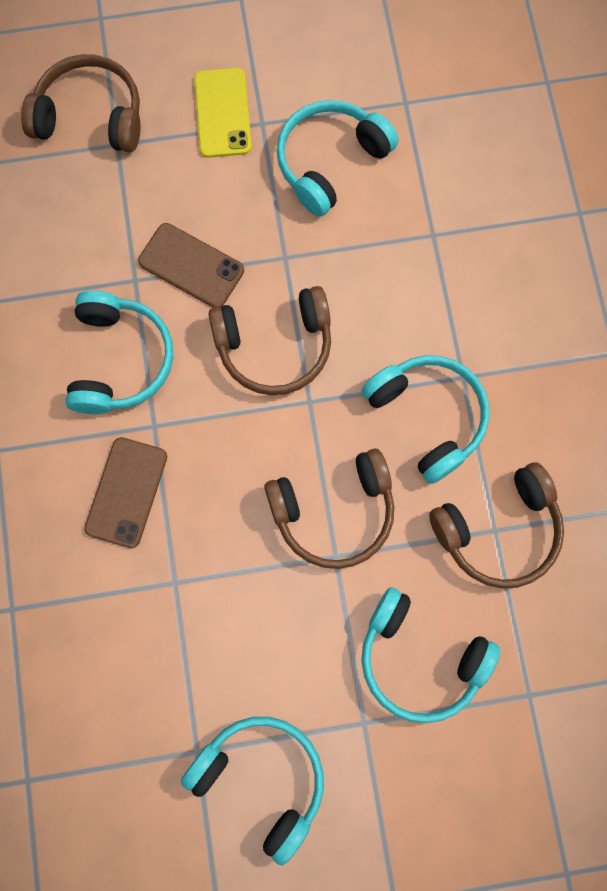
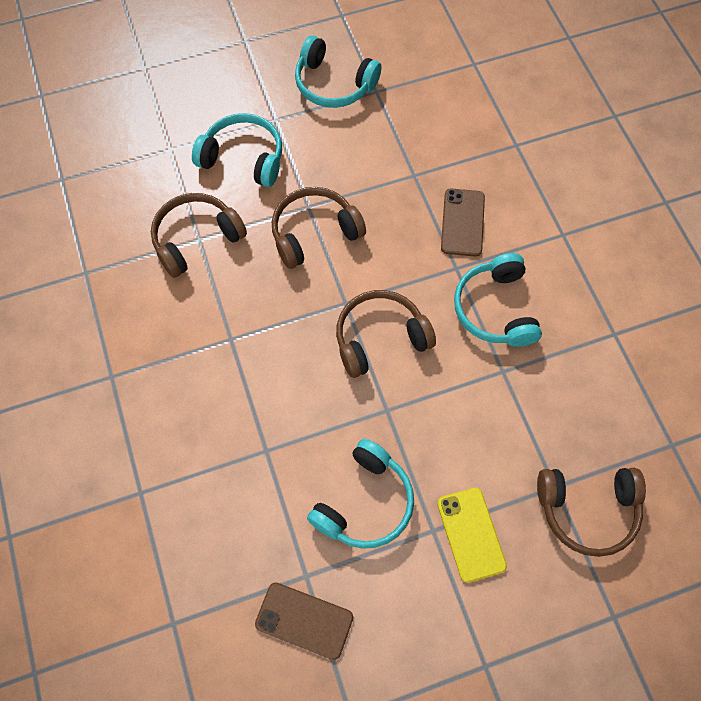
camera: 170 degrees right, 10 degrees down
(191, 266) = (461, 390): brown phone -> brown phone (304, 620)
(427, 417) = (255, 305): turquoise headphones -> none

